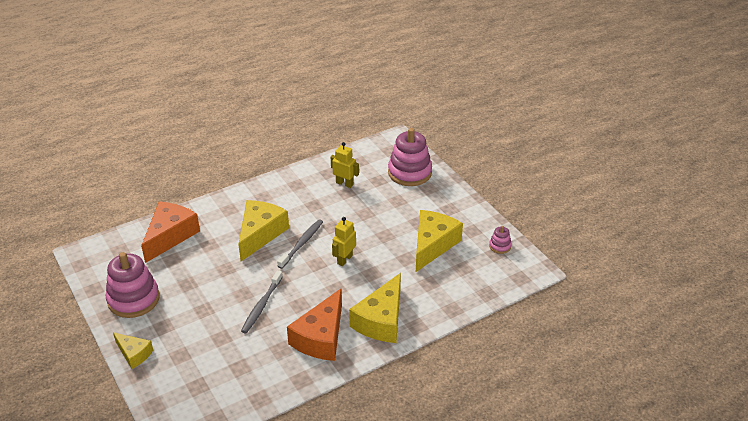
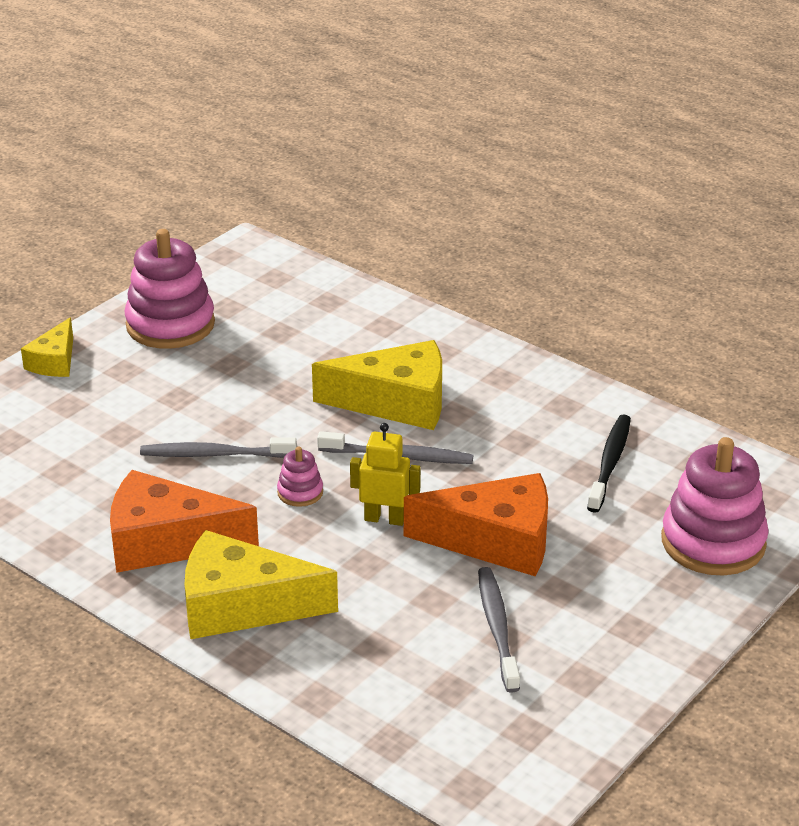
camera: 70 degrees right, 5 degrees down
(170, 236) = (335, 313): orange cheese -> orange cheese (495, 541)
(344, 183) = (610, 463): yellow robot -> black toothbrush
(433, 245) = (497, 628): yellow cheese -> grey toothbrush
(500, 246) = (556, 734): pink stacking toy -> pink stacking toy (300, 492)

